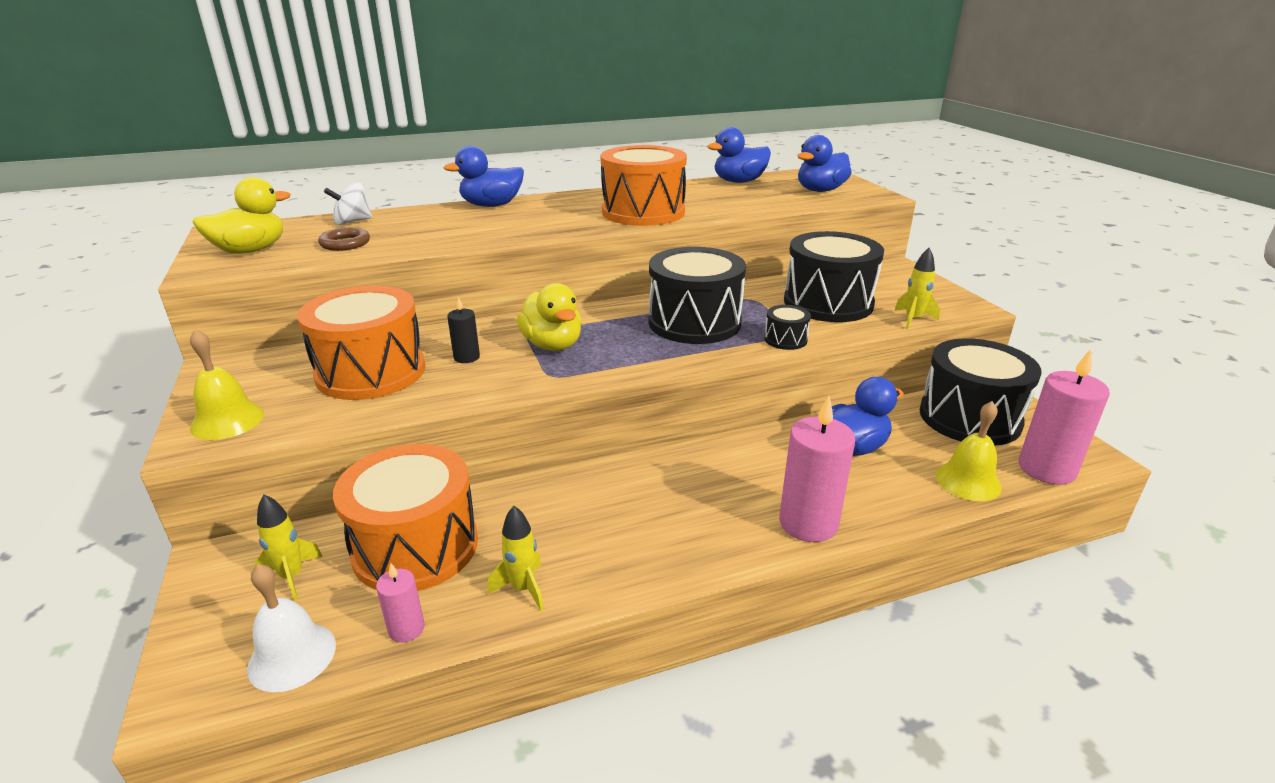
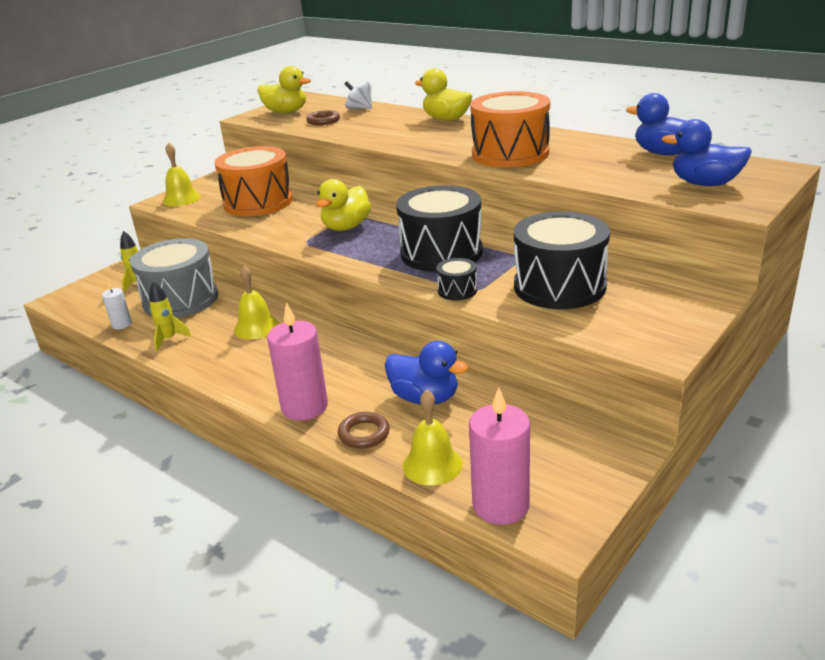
camera: 60 degrees right, 0 degrees up
(292, 656) = (90, 309): white bell -> none
(406, 629) = (121, 324): pink candle -> white candle
(415, 547) = (180, 299): orange drum -> grey drum
(466, 357) = (301, 214): black candle -> none
(491, 205) = (446, 119): blue duck -> yellow duck
(586, 504) = (256, 327): none -> yellow bell
(890, 501) = (364, 434): none -> brown ring
(913, 319) = (581, 330): yellow rocket -> none
(969, 418) = (549, 444): black drum -> none

